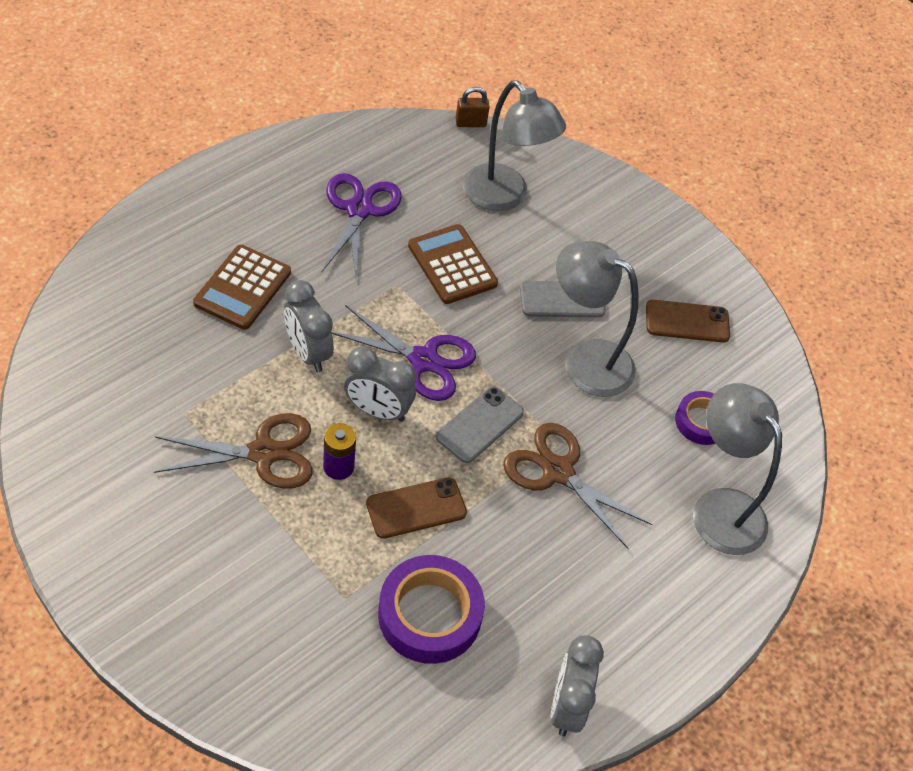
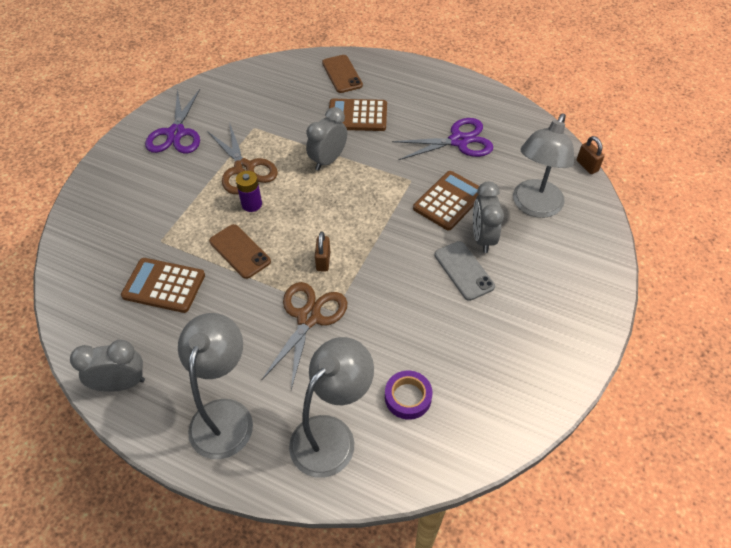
camera: 75 degrees right, 0 degrees up
(378, 411) = (304, 207): grey clock -> grey clock (482, 238)
(423, 360) = (357, 214): purple scissors -> purple scissors (176, 133)
(429, 615) = (164, 285): purple tape -> brown calculator
(480, 425) = (323, 261): grey phone -> brown padlock
(585, 360) = (417, 302): grey lamp -> grey lamp (225, 415)
(687, 322) = (502, 357): brown phone -> brown phone (342, 74)

